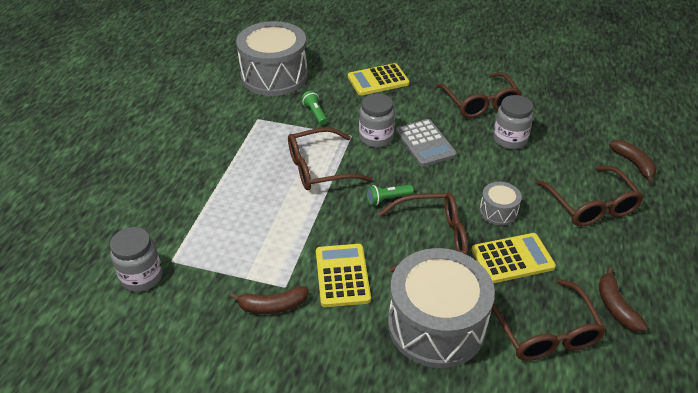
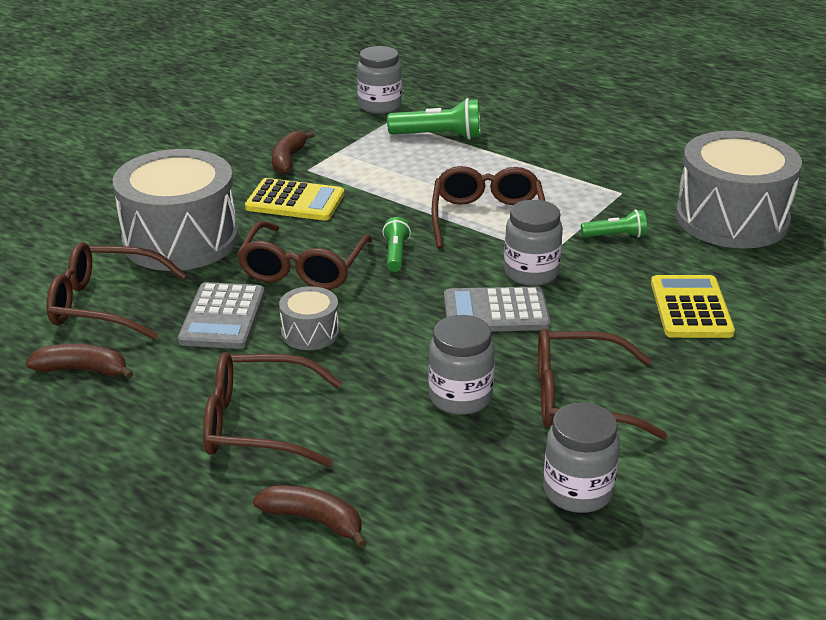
camera: 110 degrees right, 10 degrees down
(196, 222) = (439, 136): none -> green flashlight
(512, 259) = (222, 317): yellow calculator -> grey calculator
(544, 94) = (578, 491): none -> grey jar
(633, 164) = (314, 520): brown banana -> brown banana turned 150 degrees counterclockwise

